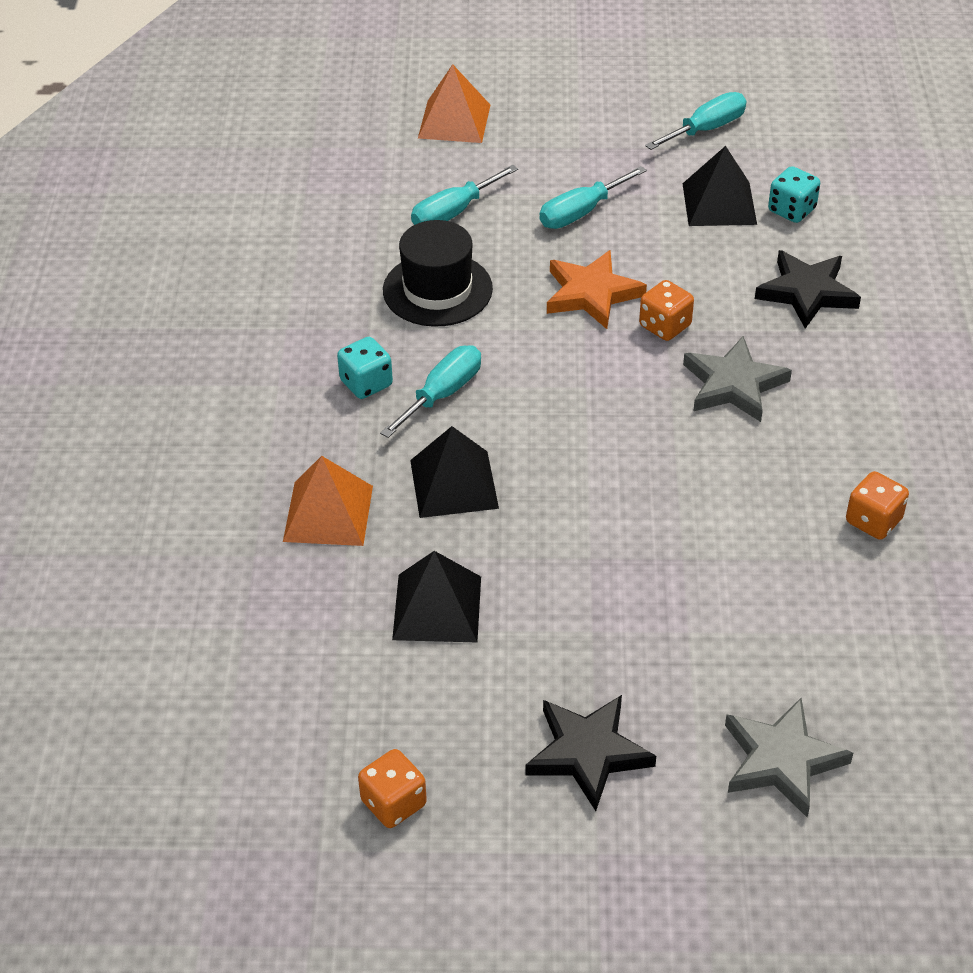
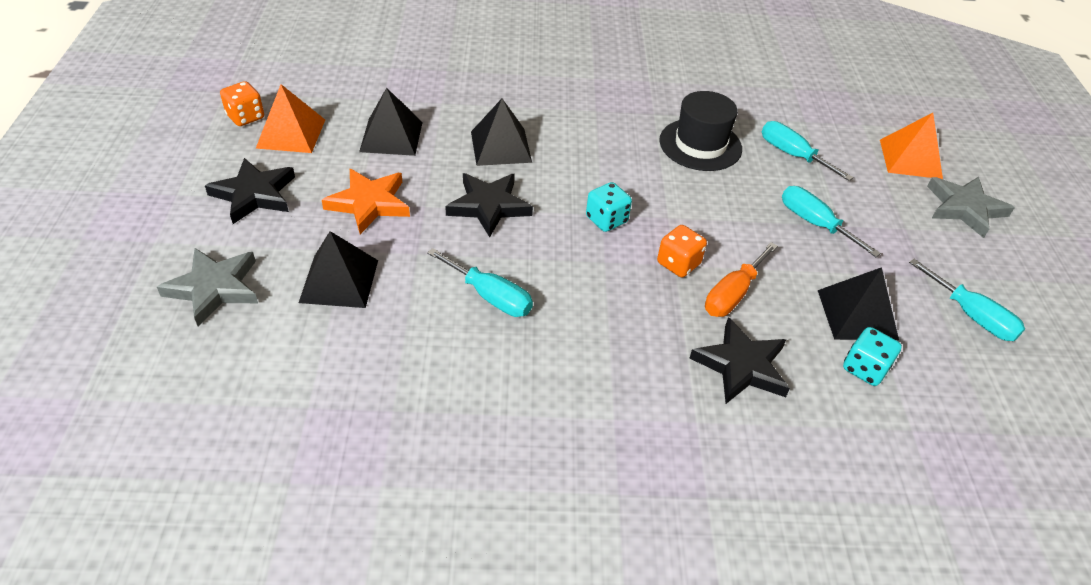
camera: 85 degrees right, 0 degrees up
(328, 513) = (478, 96): orange pyramid -> orange pyramid (291, 133)
(366, 383) = (597, 112): turquoise dice -> turquoise dice (606, 220)
(442, 394) = (589, 144): turquoise screwdriver -> turquoise screwdriver (490, 296)
(583, 492) = (489, 206): none -> black star
(591, 294) = (711, 223): orange star -> orange star (369, 203)
(706, 288) = (733, 294): none -> orange screwdriver
(733, 385) = (609, 300): grey star -> grey star (964, 208)
(745, 630) = (339, 281): none -> black pyramid
(873, 521) = (443, 376): orange dice -> none

